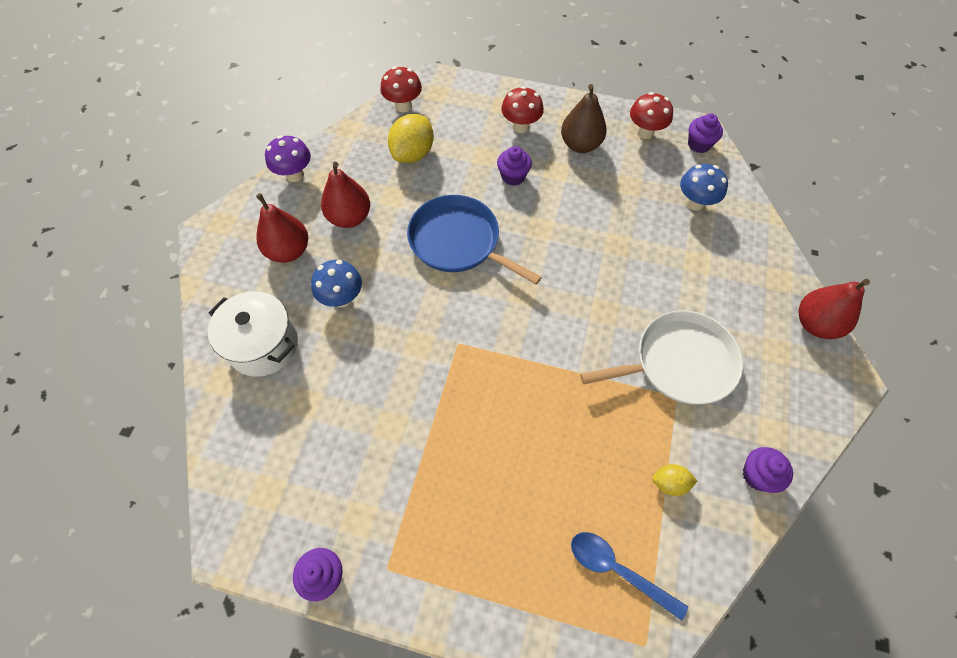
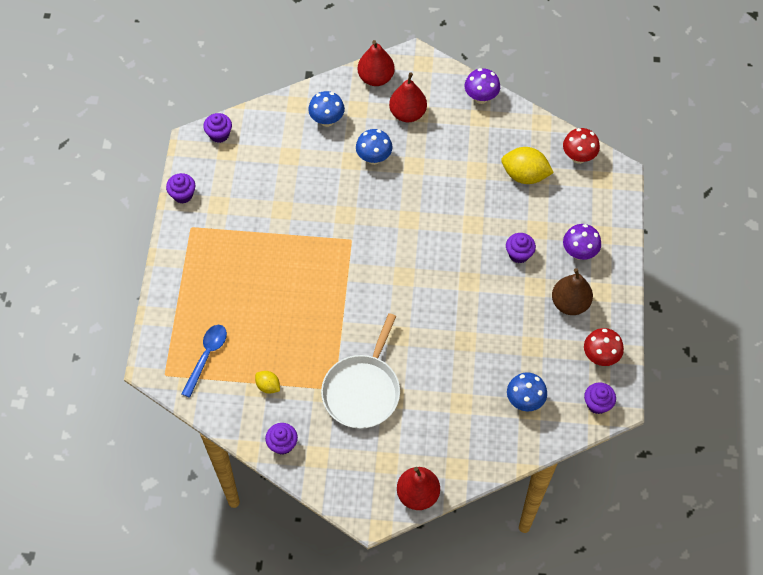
camera: 80 degrees right, 0 degrees up
(232, 501) = (219, 134): none -> purple cupcake
(263, 345) = (327, 120): white pot -> blue mushroom
(349, 217) = (447, 145): red pear -> red pear (376, 78)
(458, 242) = (441, 224): blue pan -> none
(520, 126) = (579, 252): red mushroom -> purple mushroom
(669, 483) = (268, 386): yellow lemon -> yellow lemon turned 45 degrees counterclockwise
(679, 363) = (362, 390): white pan -> white pan turned 45 degrees clockwise

